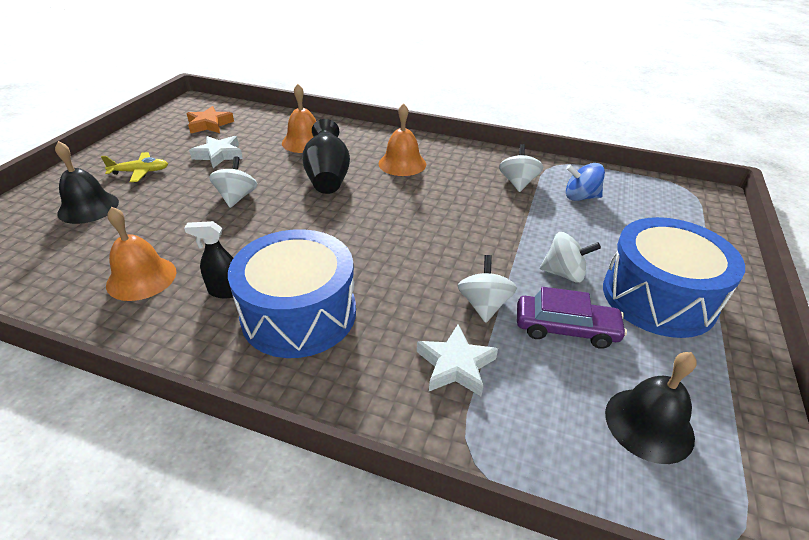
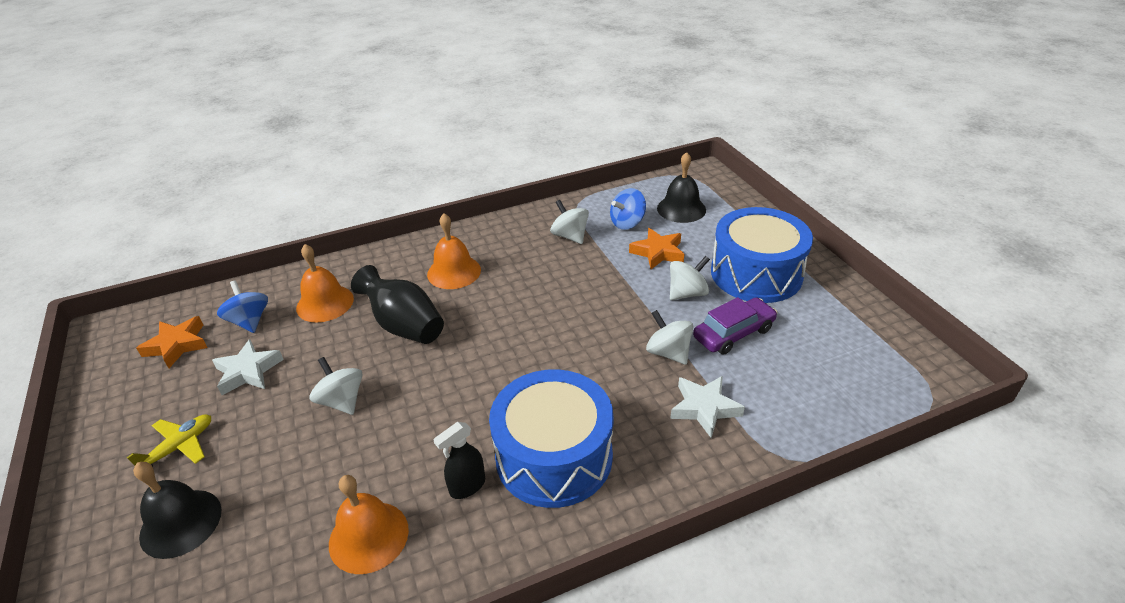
camera: 40 degrees left, 0 degrees up
(256, 131) = (249, 321): none -> blue spinning top
(579, 230) = (658, 252): none -> orange star
(649, 424) = (837, 361): black bell -> black bell (681, 209)

